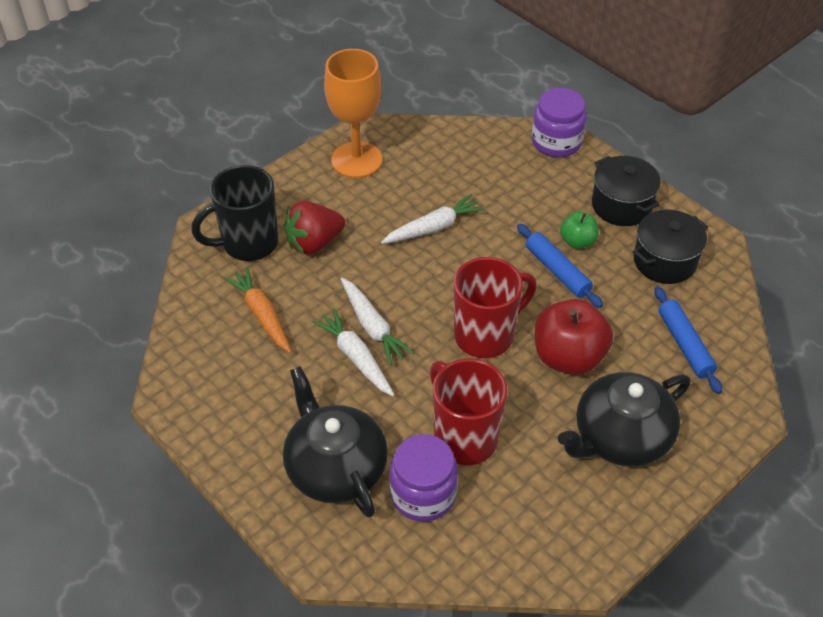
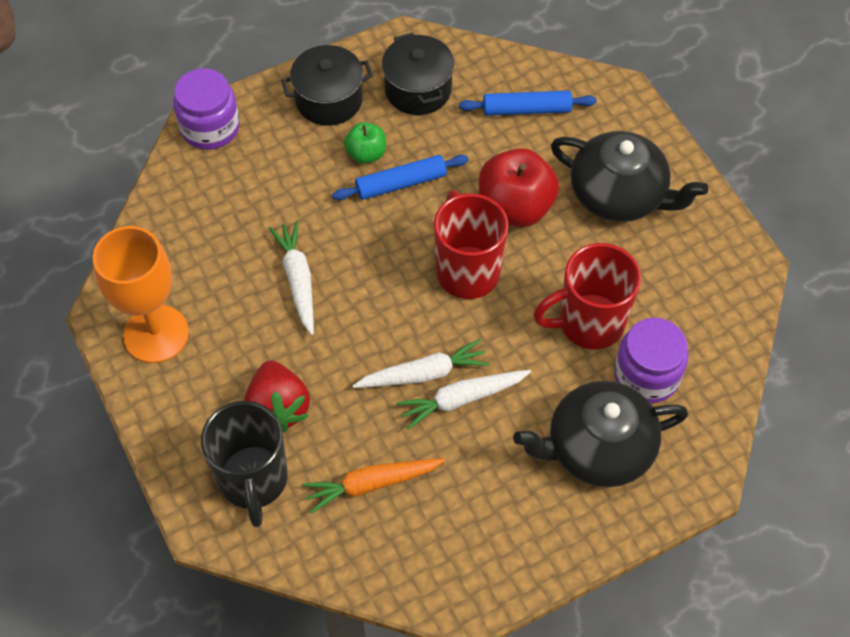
camera: 75 degrees left, 10 degrees up
(620, 437) = (619, 194): black teapot -> black teapot turned 45 degrees counterclockwise

